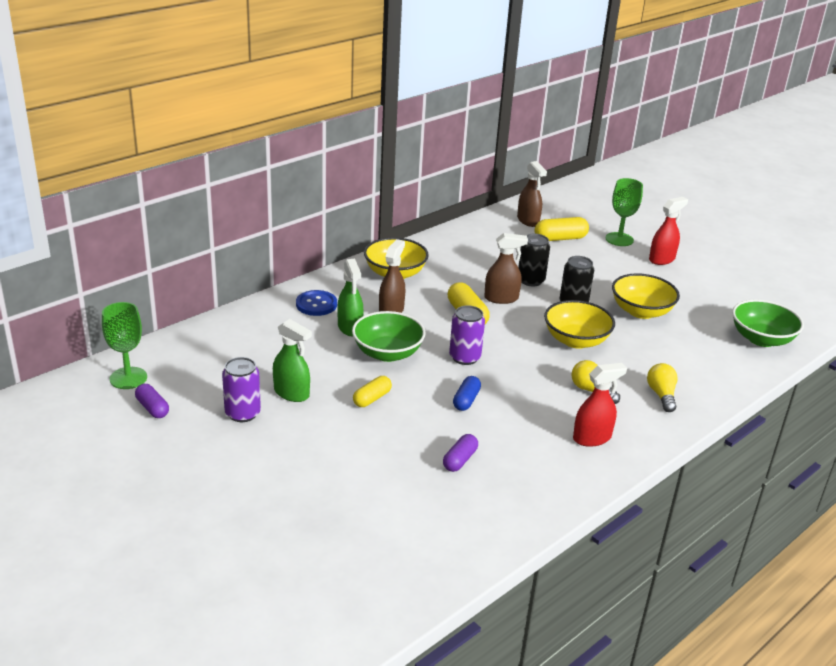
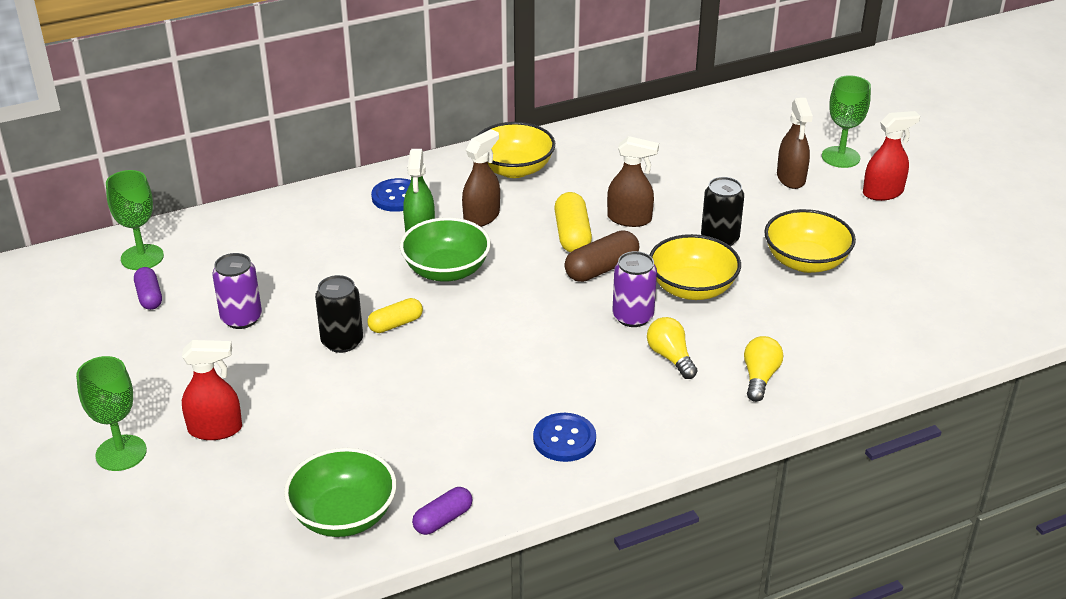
camera: 20 degrees right, 5 degrees up
(199, 539) = (121, 453): none -> green goblet
(291, 393) = (308, 303): green spray bottle -> none
(460, 460) = (455, 416): purple capsule -> purple capsule (443, 519)
(465, 357) = (536, 290): purple can -> purple can (633, 317)
(466, 400) = (506, 344): blue capsule -> none
(503, 336) = (601, 269): none -> brown capsule
(528, 221) = (730, 117): brown spray bottle -> brown spray bottle (791, 178)
(531, 280) = (683, 200): black can -> black can (342, 341)
(552, 463) = (564, 439): none -> blue button
(560, 238) = (759, 147): yellow capsule -> none
(592, 438) = (633, 417): red spray bottle -> red spray bottle (215, 429)
(761, 339) = (951, 323): green bowl -> green bowl (343, 515)

